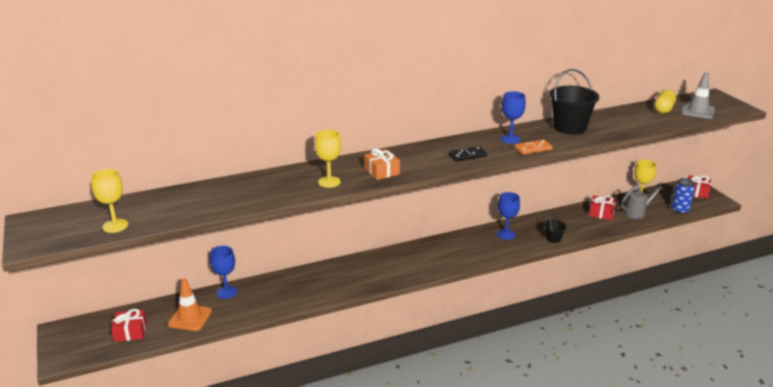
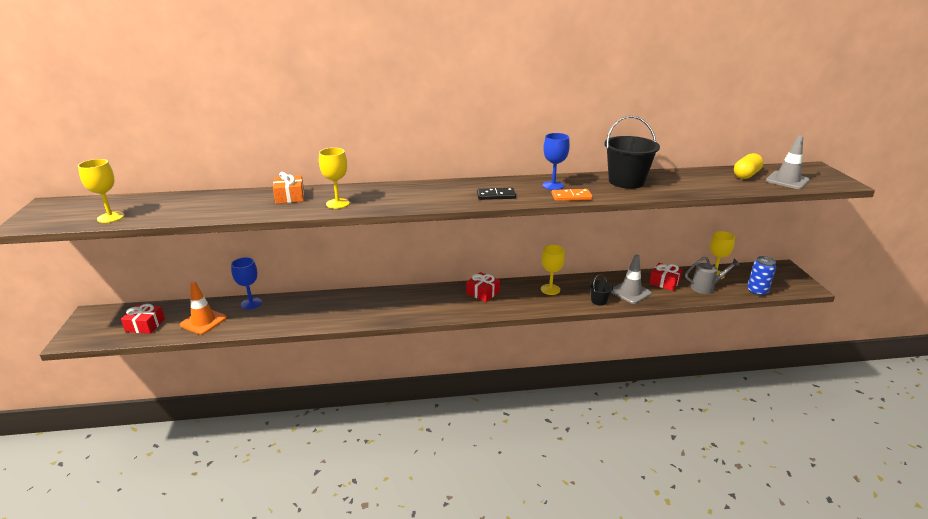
camera: 15 degrees right, 0 degrees up
(382, 171) = (397, 200): orange gift -> orange gift (290, 197)
(506, 234) = (550, 289): blue goblet -> yellow goblet
(576, 227) = (630, 292): none -> grey traffic cone
(696, 192) = (784, 276): red gift -> red gift (483, 293)

